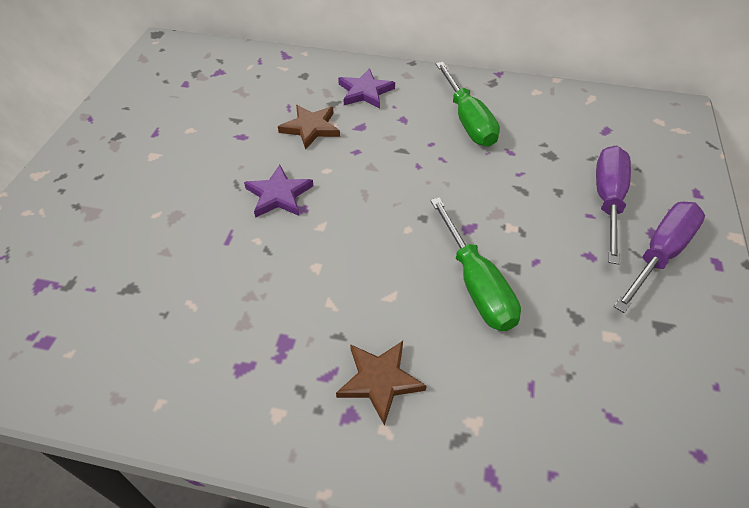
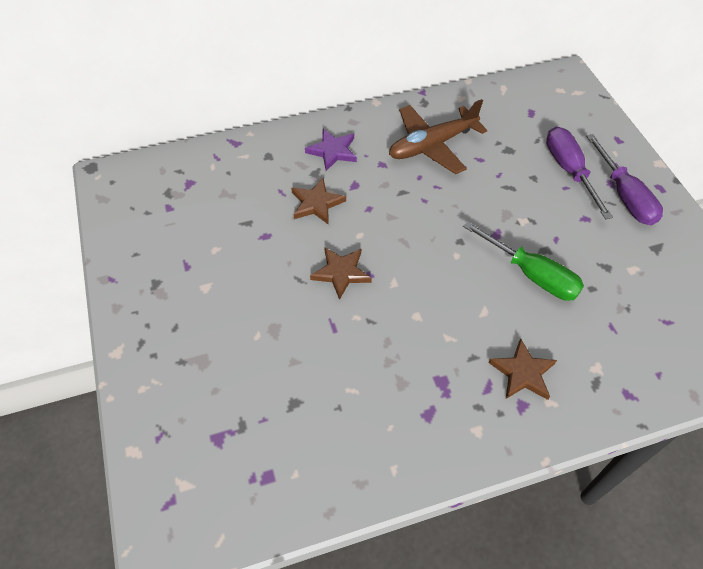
camera: 30 degrees left, 5 degrees up
(279, 195) = (341, 273): purple star -> brown star
(468, 121) = (432, 145): green screwdriver -> brown plane
(660, 253) = (625, 196): purple screwdriver -> purple screwdriver turned 150 degrees clockwise

